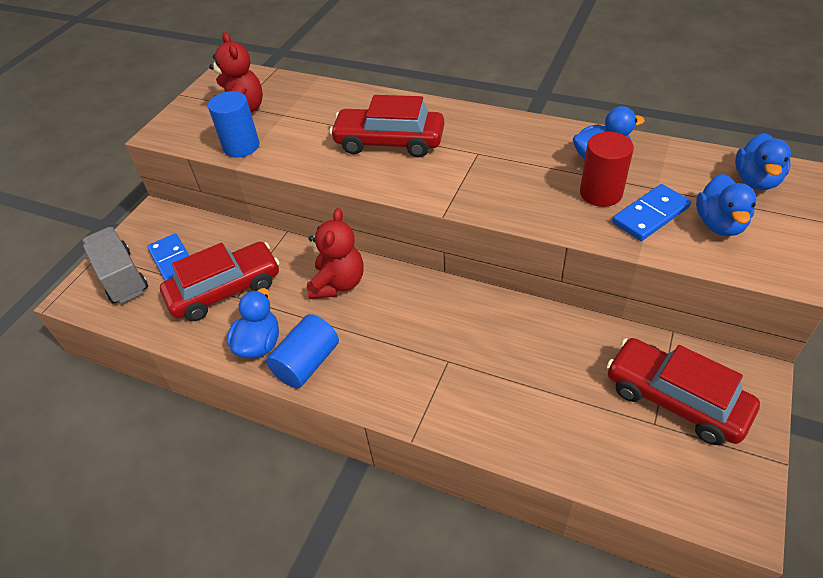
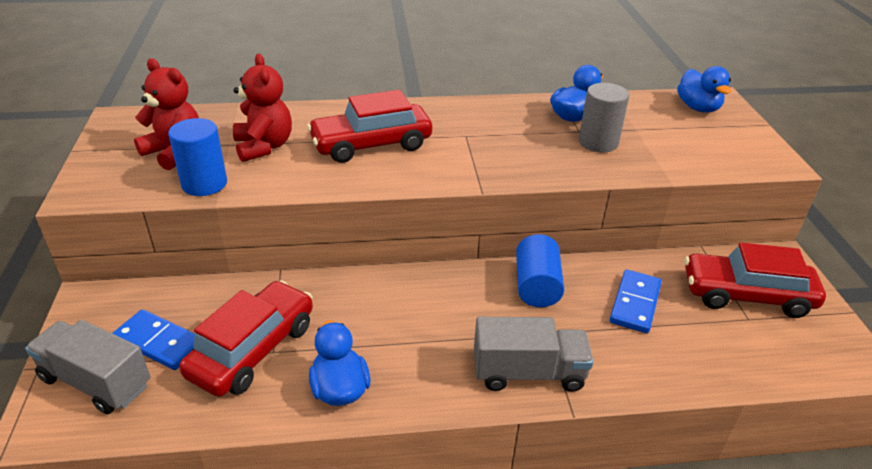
camera: 35 degrees left, 10 degrees down
(307, 363) = (410, 387): blue cylinder -> blue cylinder (536, 286)
(338, 283) = (380, 301): red teddy bear -> red teddy bear (264, 147)
(404, 389) = (528, 373): none -> grey truck
(601, 193) = (598, 142): red cylinder -> grey cylinder
(650, 215) = (650, 149): blue domino -> blue domino (635, 303)
(719, 224) = (703, 143): blue duck -> none

